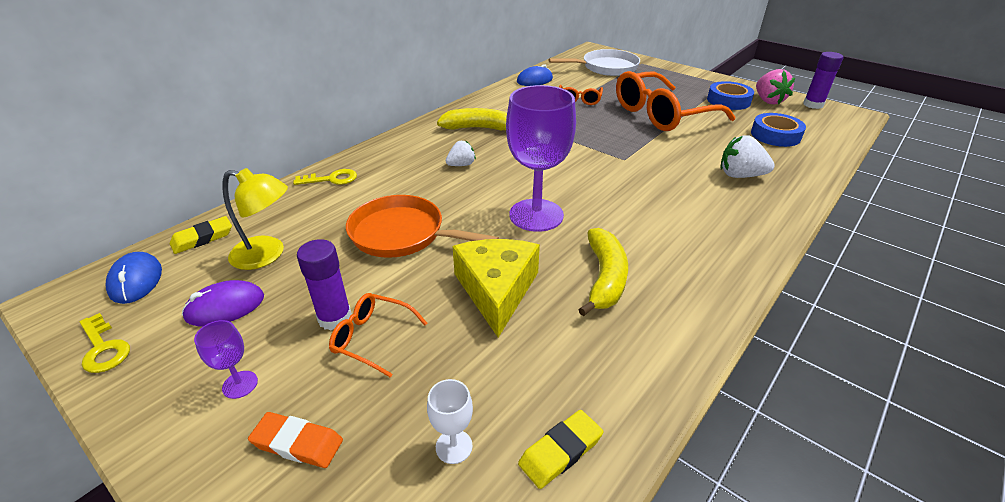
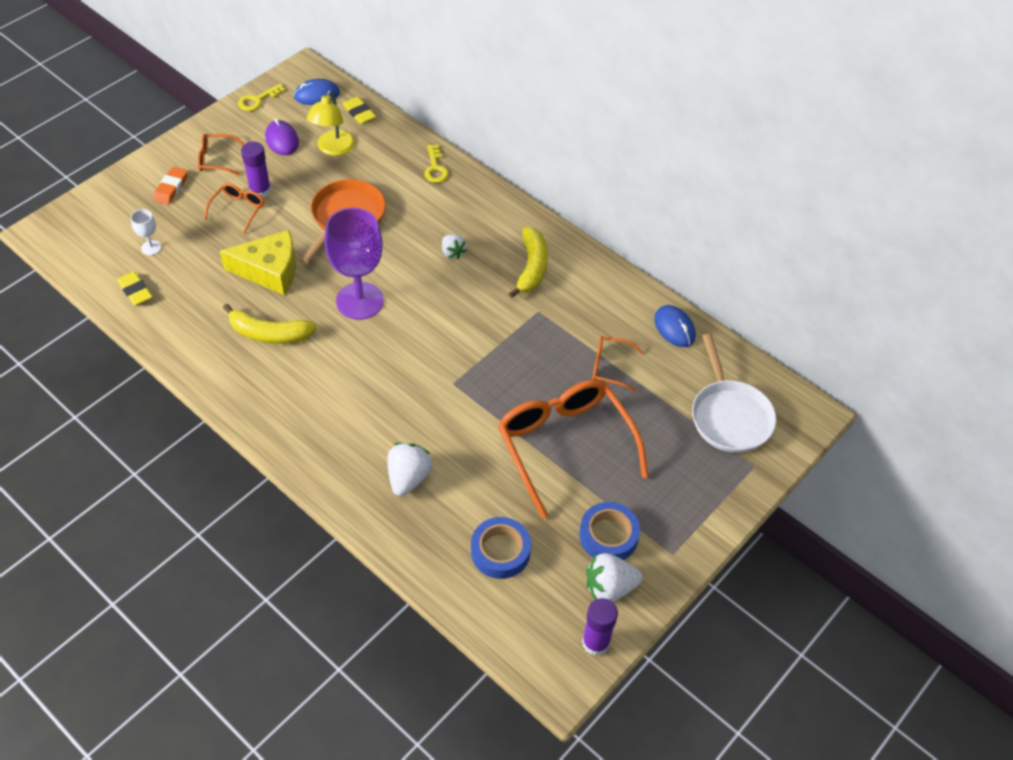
camera: 90 degrees right, 15 degrees up
(240, 384) = (216, 159): purple goblet -> orange glasses
(768, 101) = (609, 587): pink strawberry -> white strawberry

